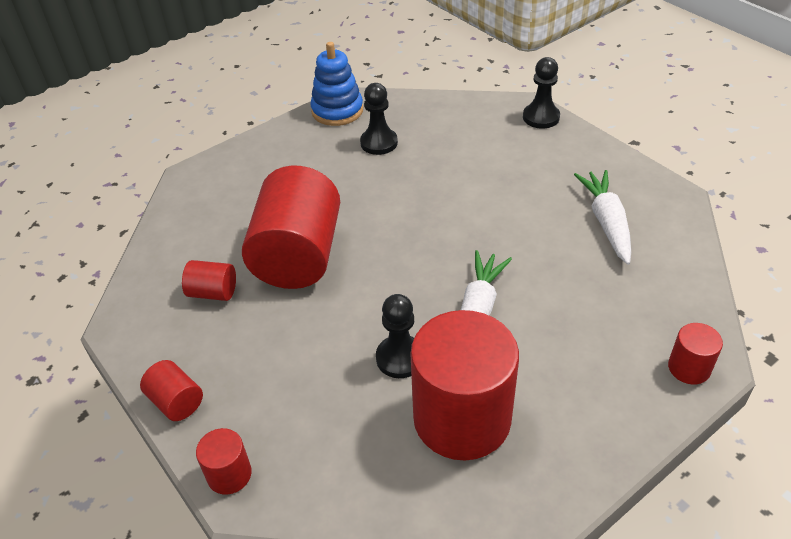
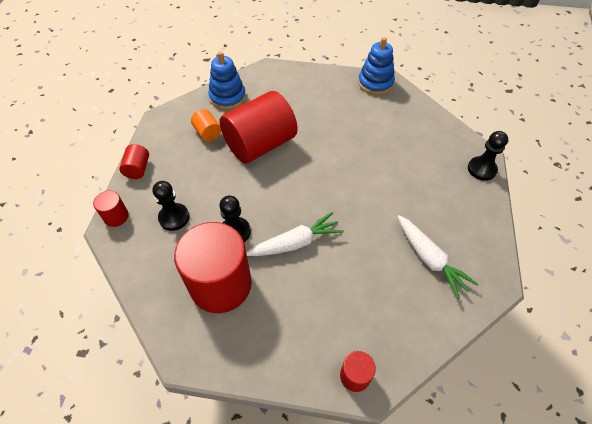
camera: 45 degrees right, 10 degrees up
(181, 239) = (227, 97): none -> blue stacking toy
(213, 292) = (208, 133): red cylinder -> orange cylinder
(379, 143) = (372, 116): black pawn -> black pawn (174, 217)
(606, 222) = (430, 259): white carrot -> white carrot turned 105 degrees clockwise

